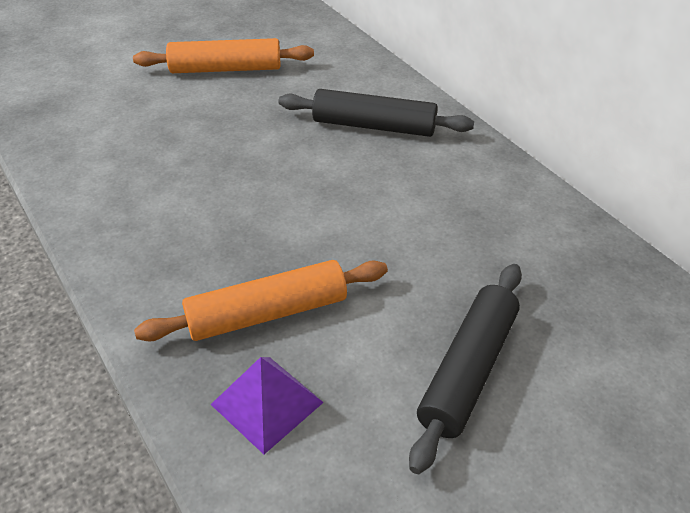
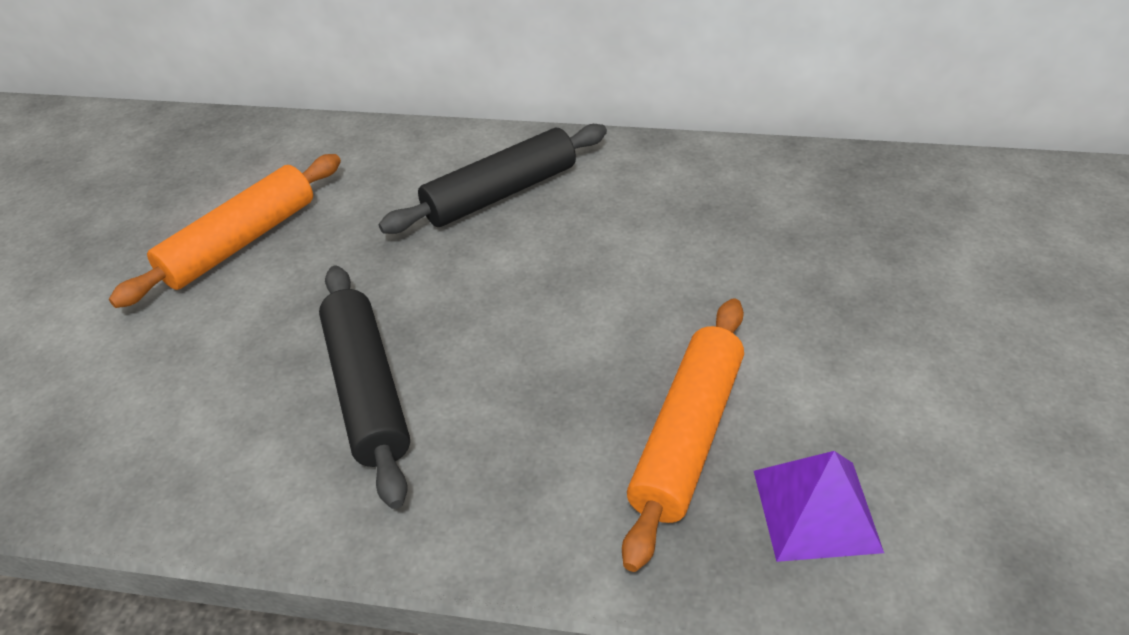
camera: 45 degrees left, 0 degrees up
(468, 370) = (899, 335): black rolling pin -> black rolling pin (367, 390)

